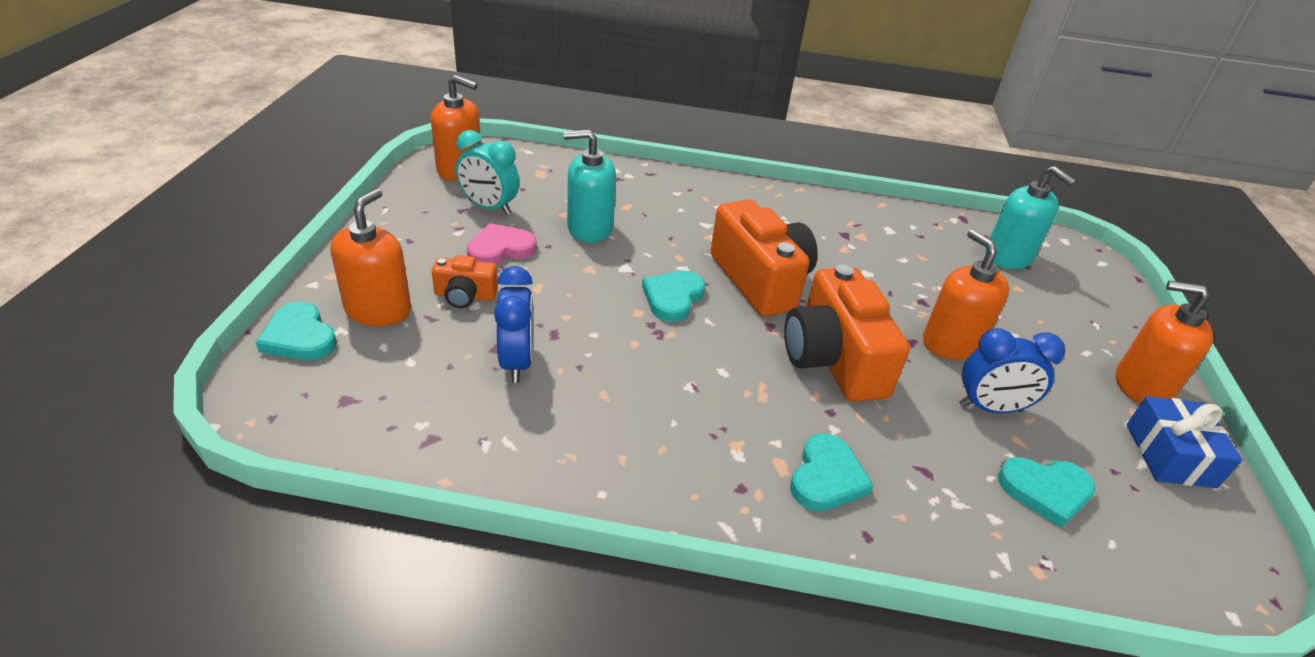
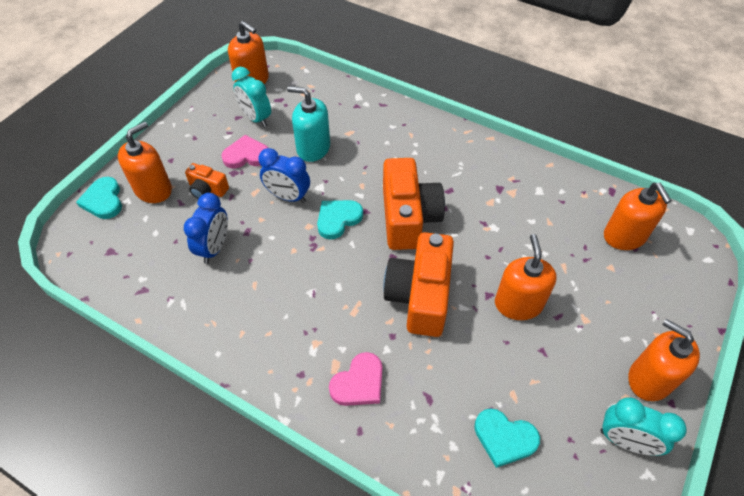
camera: 25 degrees right, 15 degrees up
(826, 477) = (359, 383): turquoise heart -> pink heart
(990, 408) = (510, 364): blue clock -> blue clock (288, 197)
(1008, 257) = (624, 236): turquoise soap dispenser -> orange soap dispenser
(1169, 455) = (625, 441): blue gift -> turquoise clock

